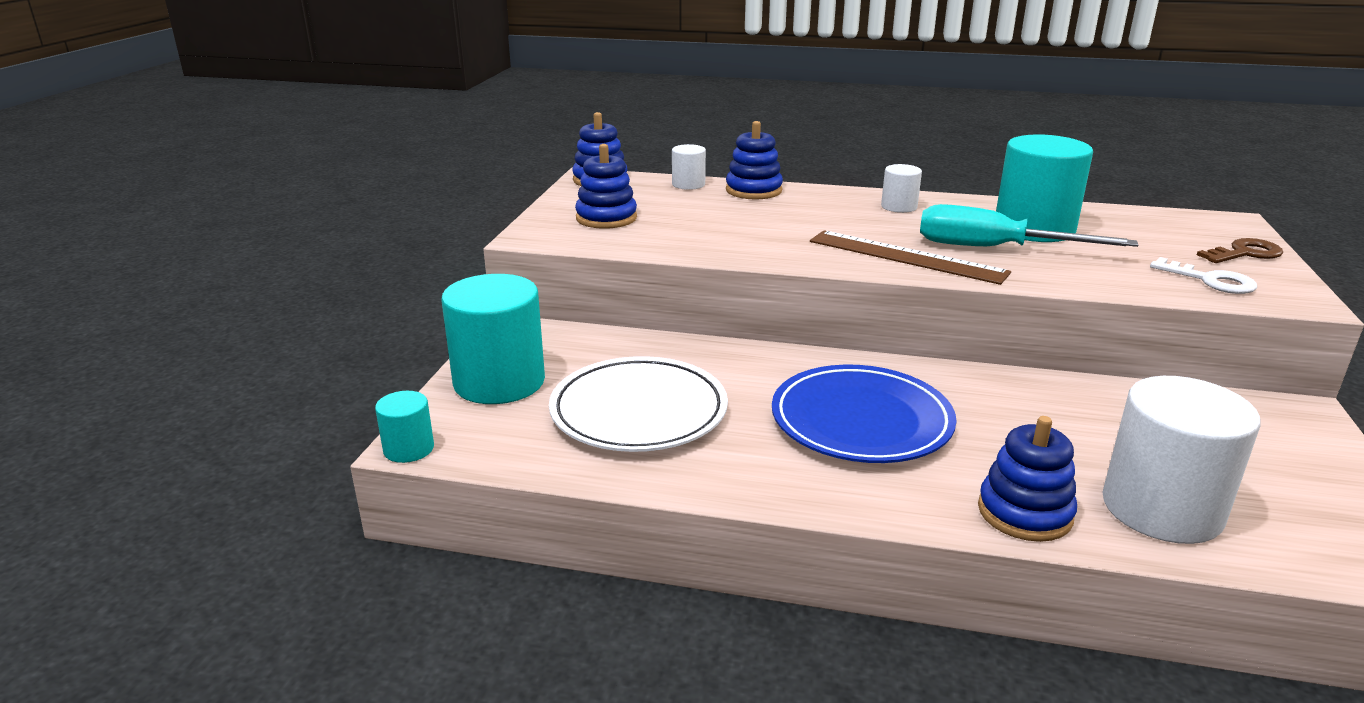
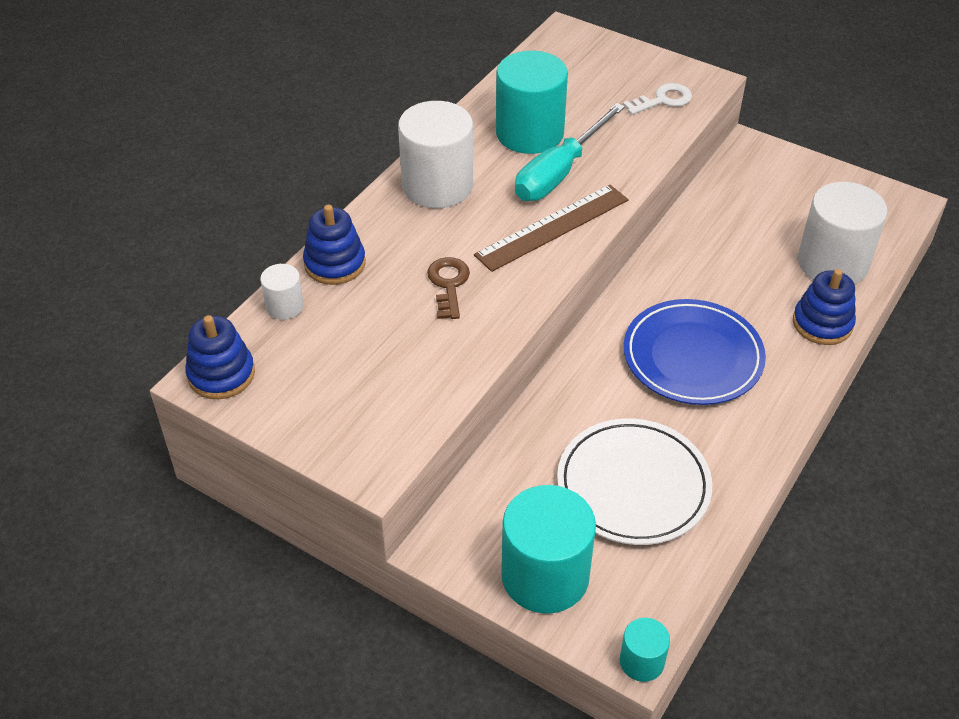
camera: 70 degrees left, 20 degrees up
(606, 218) = (351, 397): blue stacking toy -> none
(899, 207) = (437, 185): white cylinder -> white cylinder, size x2.07
(1244, 253) = (625, 60): brown key -> brown key (448, 284)

